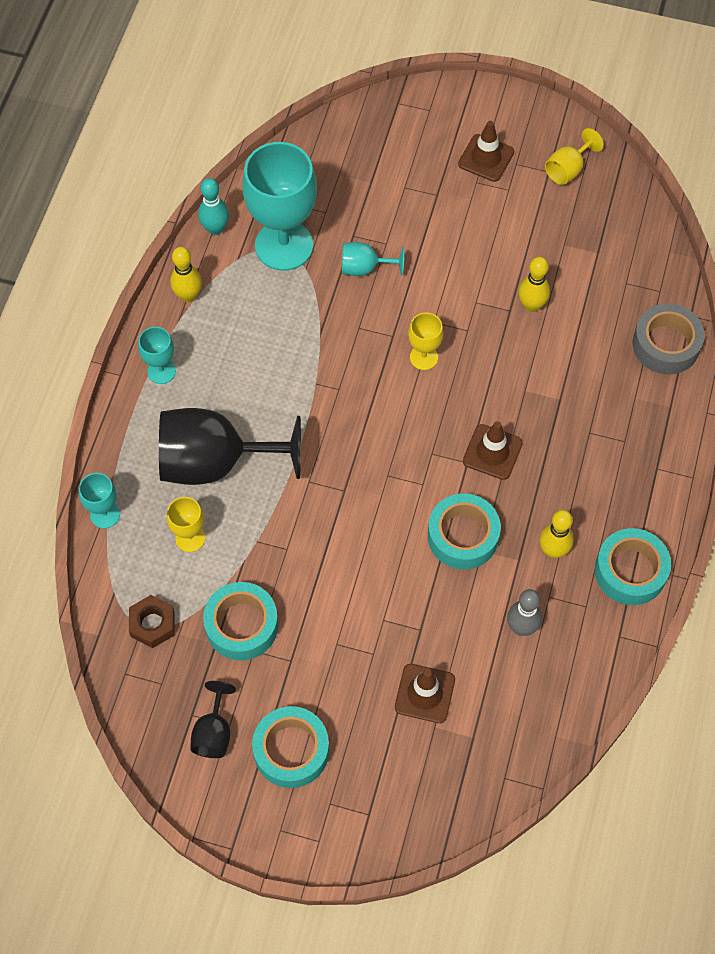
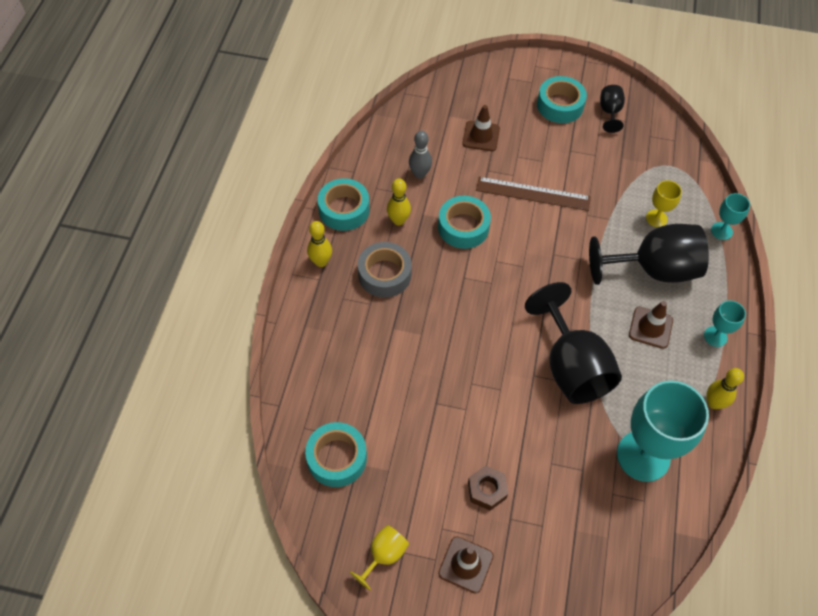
camera: 175 degrees right, 5 degrees down
(152, 624) = (666, 167): brown nut -> brown nut (487, 490)
(215, 229) = (709, 470): turquoise bowling pin -> none
(241, 625) = (607, 168): turquoise tape -> turquoise tape (337, 458)
(346, 343) = (571, 366): none -> black goblet
(358, 586) = (533, 194): none -> brown ruler
(364, 268) = (567, 437): turquoise goblet -> none
(423, 357) = (505, 357): yellow goblet -> none
(492, 452) = (445, 285): brown traffic cone -> brown traffic cone (650, 327)
(531, 305) = (417, 408): yellow bowling pin -> yellow bowling pin (321, 262)
(666, 345) = (303, 378): grey tape -> grey tape (384, 274)

